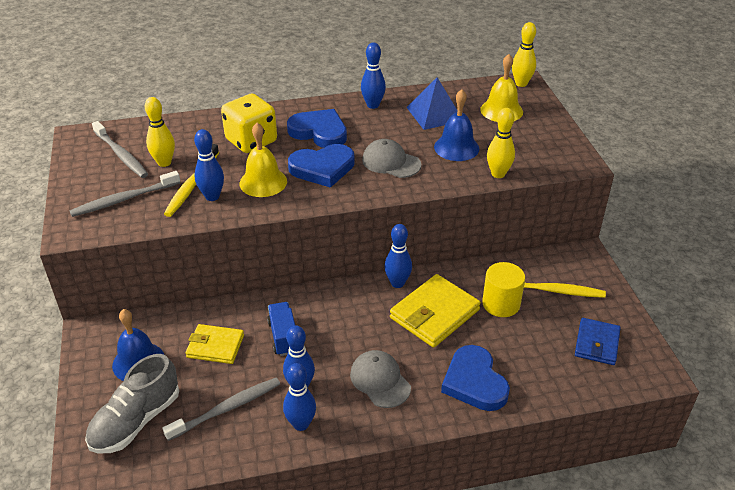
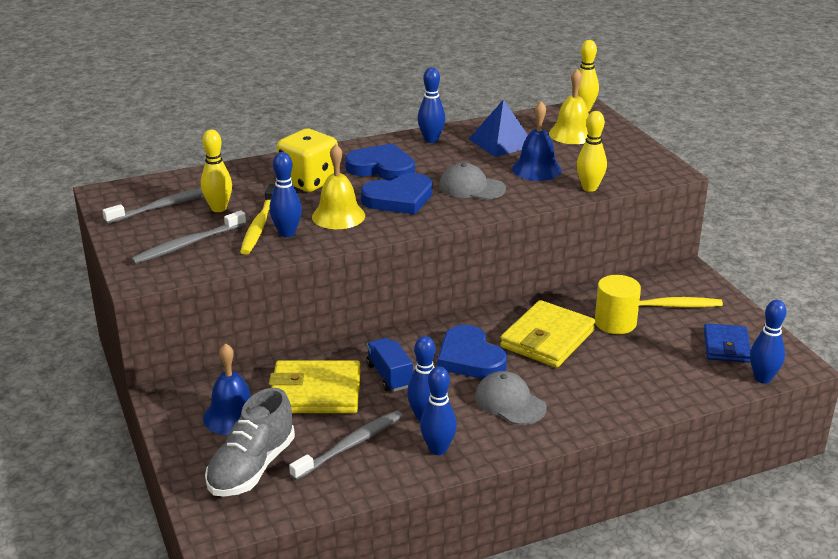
camera: 10 degrees left, 10 degrees down
(121, 155) = (165, 206): grey toothbrush -> grey toothbrush turned 75 degrees counterclockwise
(215, 346) = (315, 392): yellow wallet -> yellow wallet, size x1.56
(397, 283) = (497, 316): blue bowling pin -> blue bowling pin (762, 378)
(474, 382) = (611, 392): blue heart -> blue heart (470, 358)

